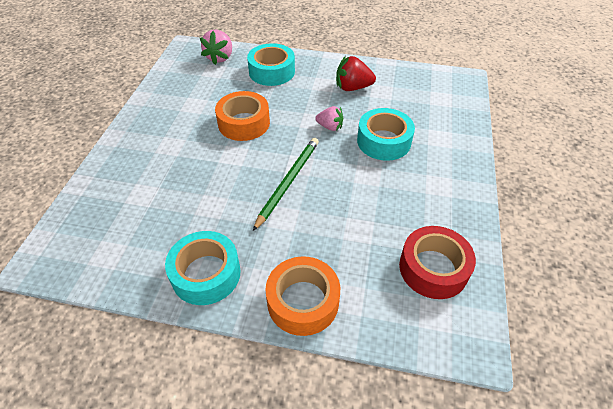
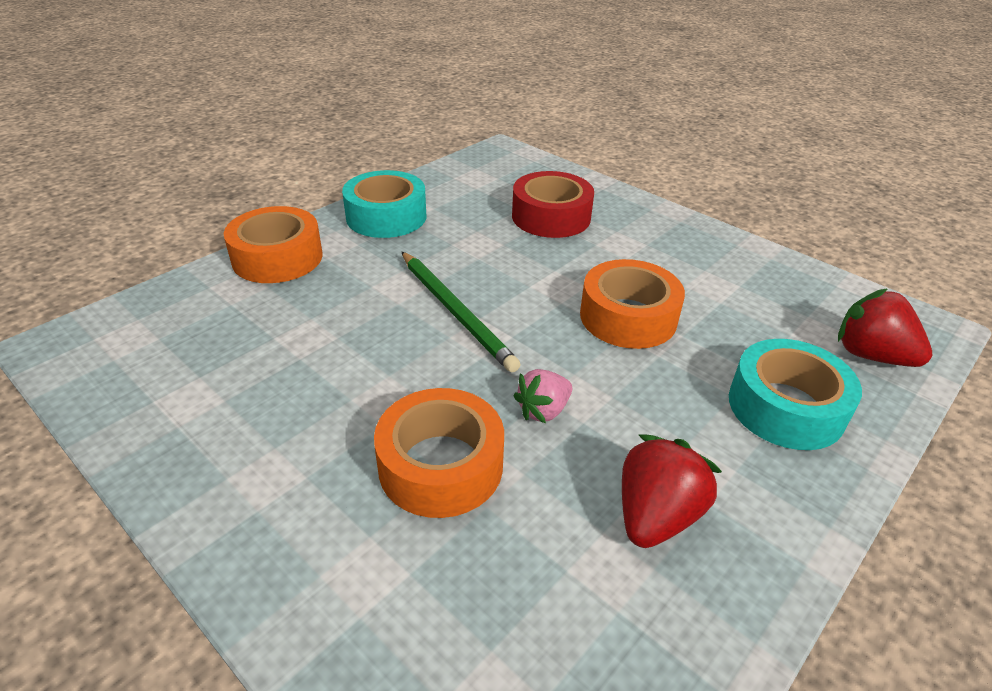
camera: 120 degrees right, 10 degrees down
(220, 57) = (871, 355): pink strawberry -> red strawberry
(383, 141) = (441, 465): turquoise tape -> orange tape
(433, 268) = (167, 371): red tape -> red tape (551, 217)

